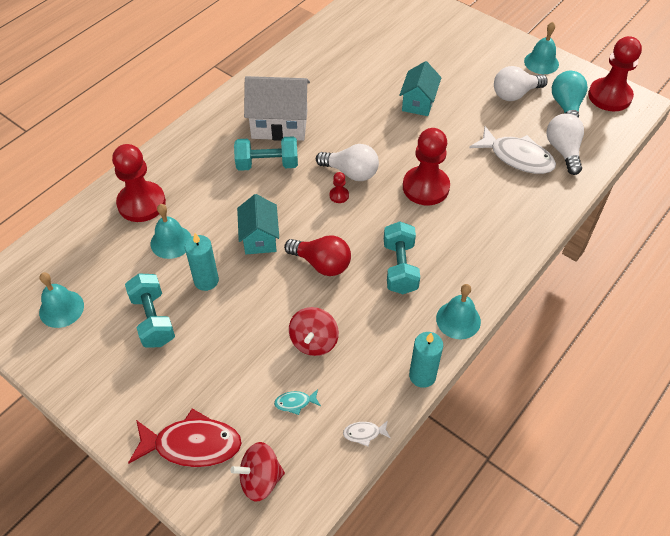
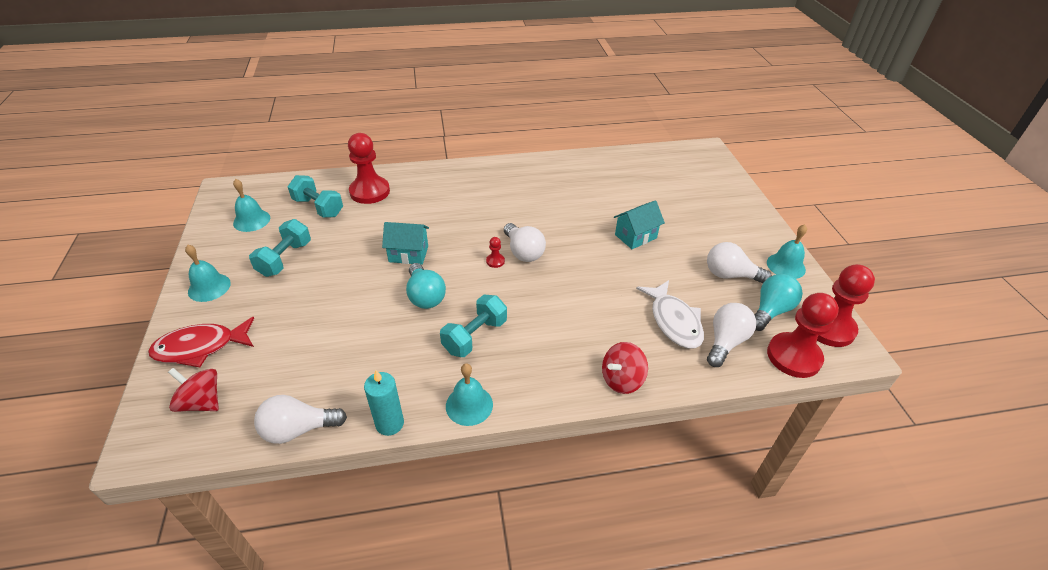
camera: 40 degrees right, 10 degrees down
(171, 242) = (355, 222): turquoise bell -> turquoise bell (209, 287)
(192, 445) = (200, 347): red fish -> red fish turned 120 degrees clockwise
(206, 280) = (343, 257): turquoise candle -> none
(260, 238) = (408, 254): turquoise house -> turquoise house turned 60 degrees clockwise
(267, 164) = (473, 214): turquoise dumbbell -> turquoise dumbbell (318, 207)
(279, 124) = (513, 195): white house -> none
(295, 403) = (288, 371): turquoise fish -> none
(314, 341) = (352, 341): red spinning top -> red spinning top (622, 380)
(321, 264) = (425, 296): red light bulb -> turquoise light bulb
(364, 433) = (298, 429): white fish -> white light bulb
(425, 187) = (567, 295): red pawn -> red pawn (793, 356)

